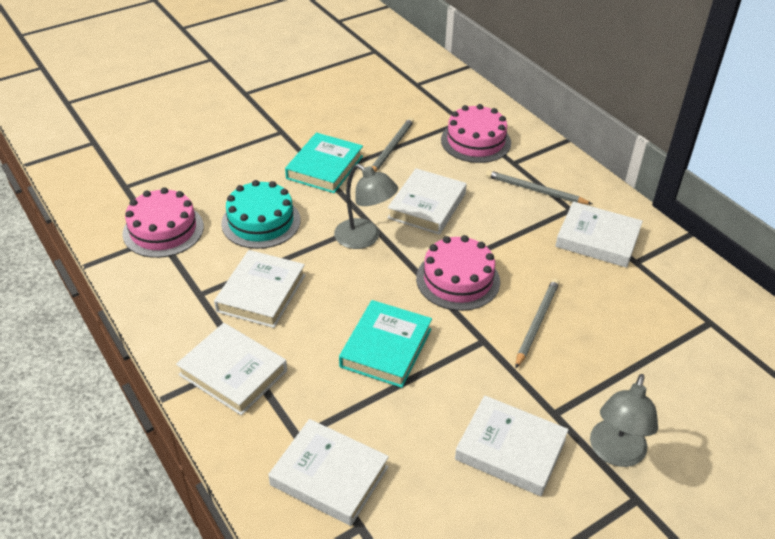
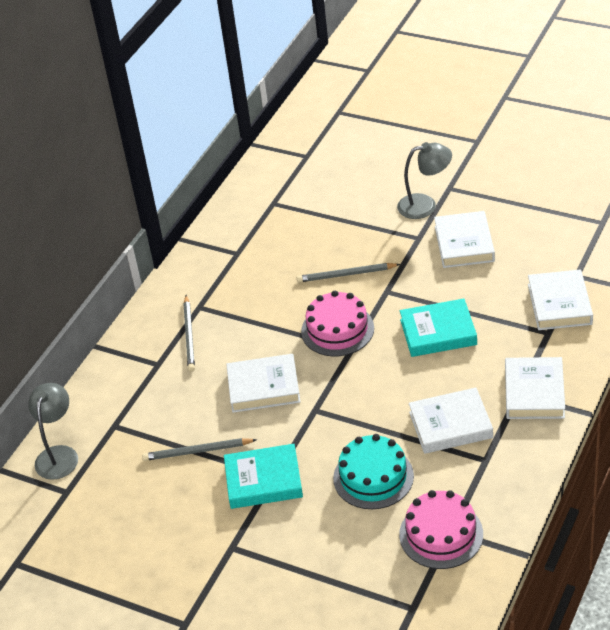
camera: 115 degrees left, 0 degrees up
(365, 238) = (337, 402): grey lamp -> grey lamp (59, 455)
(476, 141) = (142, 401): pink cake -> none
(597, 239) = (226, 280): white book -> none

